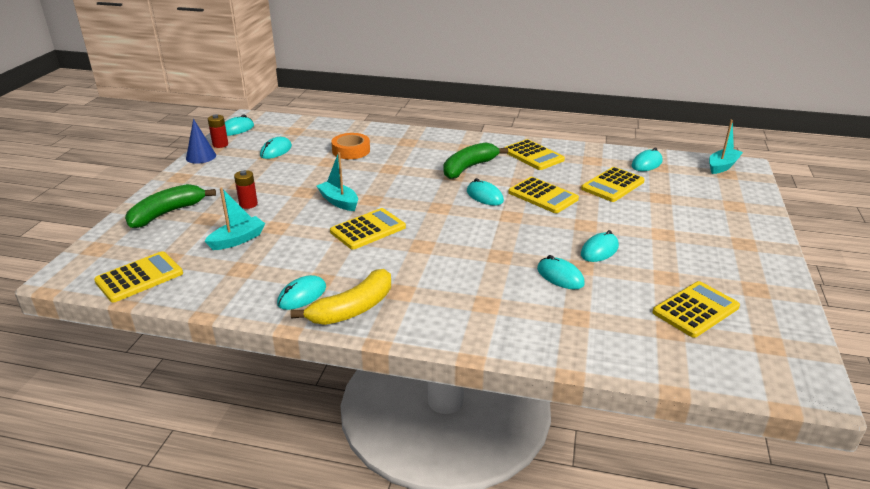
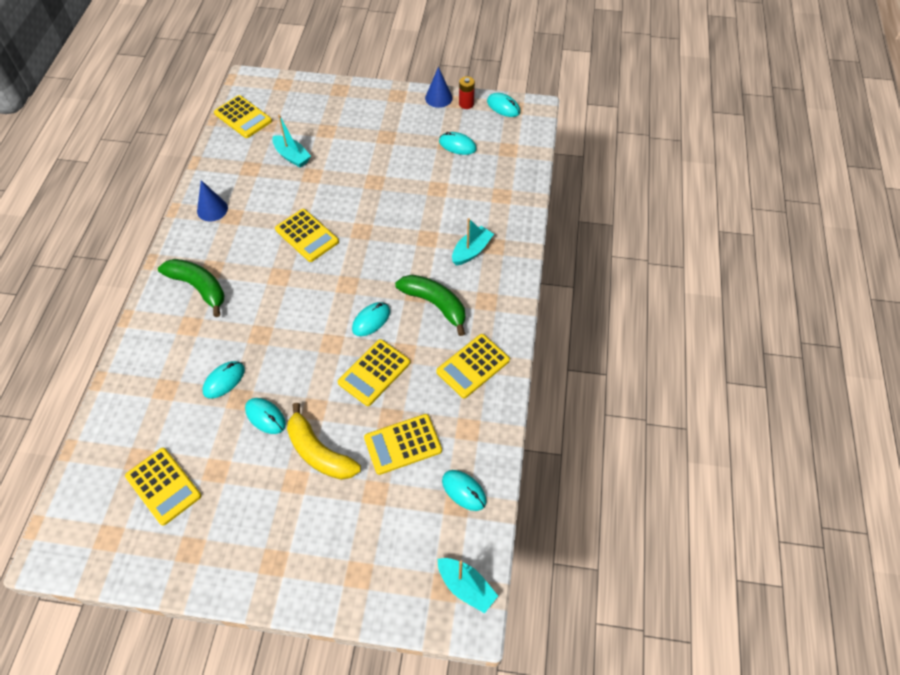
camera: 85 degrees right, 25 degrees up
(167, 213) = (334, 105): green banana -> green banana (199, 287)
(248, 204) = (350, 149): red battery -> none
(302, 296) = (212, 209): turquoise mouse -> blue cone
(339, 202) = (356, 208): turquoise boat -> turquoise boat (471, 251)
(351, 151) = (465, 201): orange tape -> none
(352, 309) = (192, 241): yellow banana -> yellow banana (319, 452)
(612, 185) = (403, 444): yellow calculator -> yellow calculator turned 60 degrees counterclockwise

